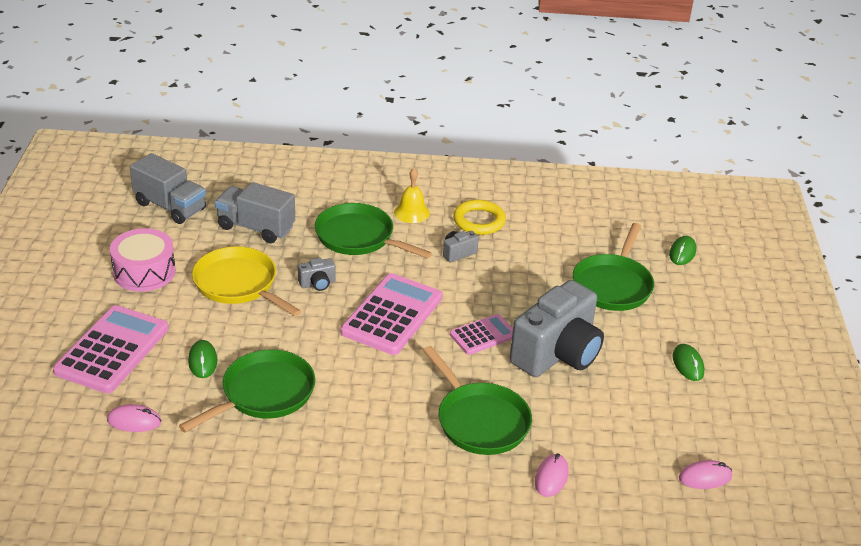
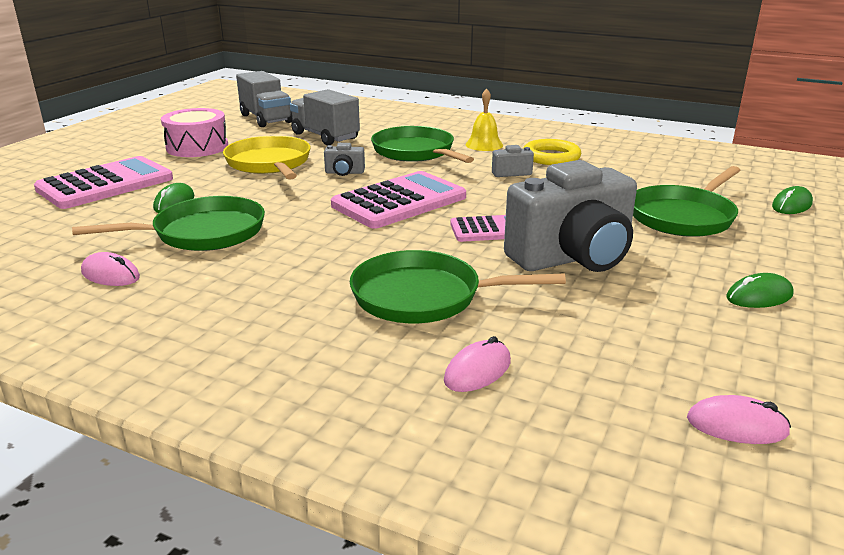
camera: 25 degrees right, 10 degrees down
(134, 421) = (56, 230): pink mouse -> pink mouse (110, 275)
(480, 421) = (424, 296): green pan -> green pan turned 105 degrees clockwise
(688, 364) = (759, 296): green mouse -> green mouse turned 60 degrees clockwise

